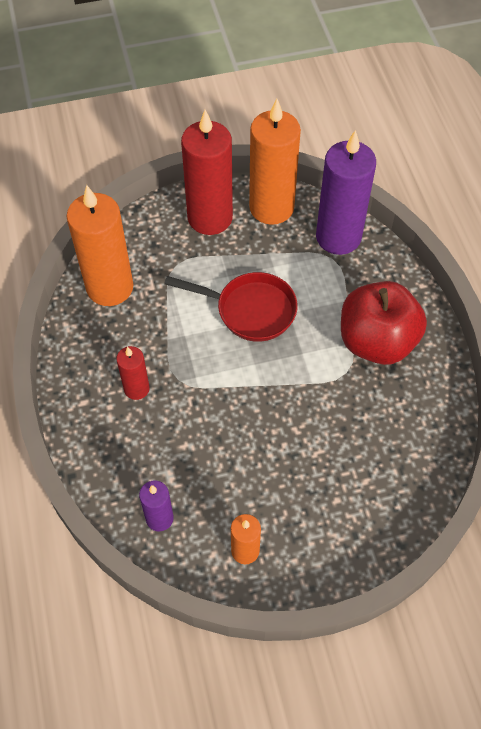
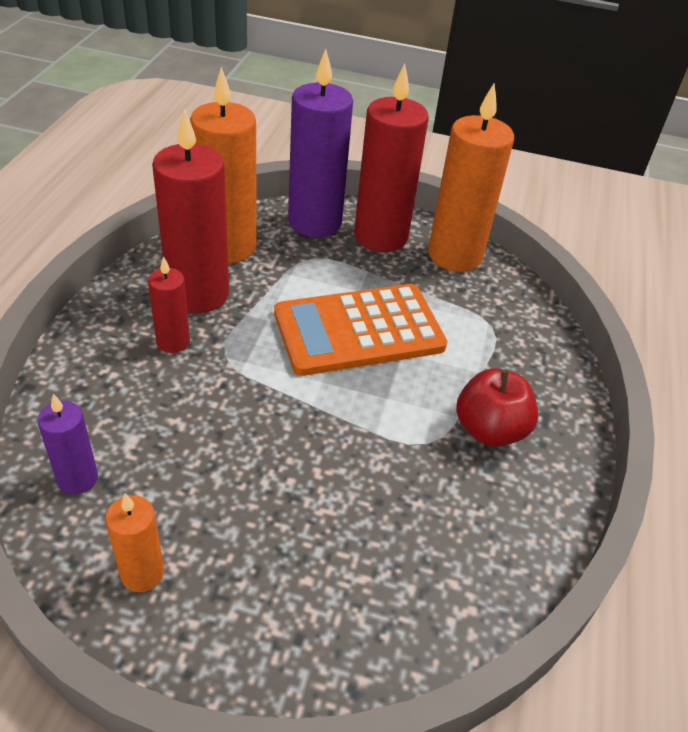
camera: 25 degrees right, 15 degrees down
(122, 340) = (198, 294): none -> red candle
(250, 310) = (359, 330): red pan -> orange calculator
(338, 237) = (513, 311): purple candle -> purple candle (315, 222)
(376, 341) = (490, 430): red apple -> red apple, size x0.67

